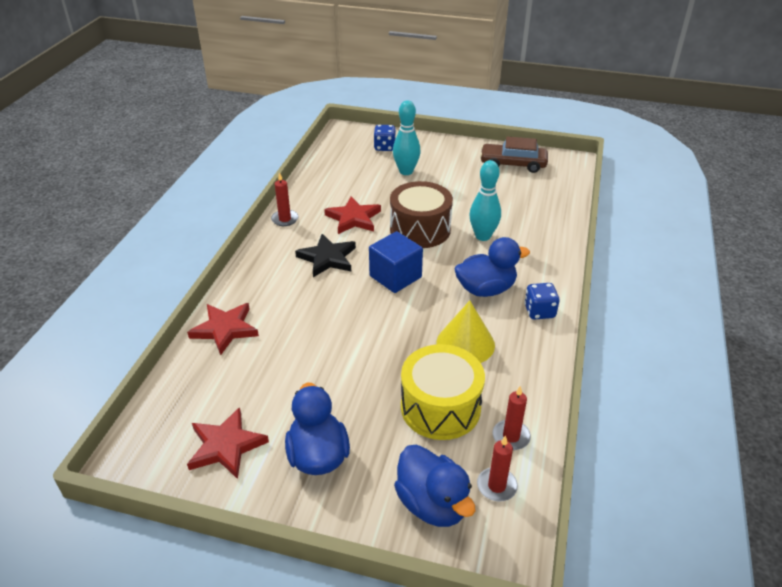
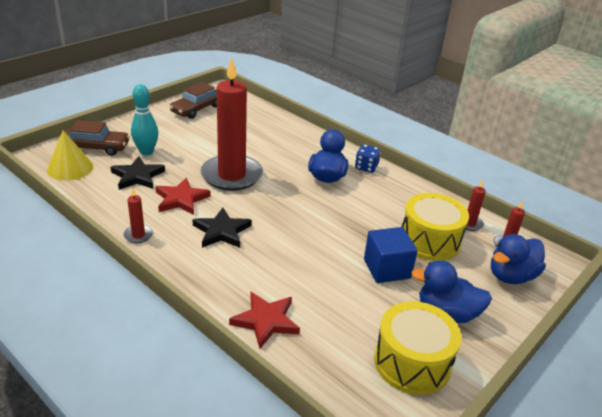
camera: 65 degrees left, 5 degrees down
(226, 446) = (412, 362): red star -> yellow drum
(364, 183) = (137, 176): none -> black star
(384, 147) = (96, 147): blue dice -> brown car
(395, 276) = (278, 207): blue cube -> blue cube (387, 269)
(420, 229) = (231, 175): brown drum -> red candle
(432, 504) = (511, 276): blue duck -> blue duck turned 150 degrees clockwise
(465, 343) = (375, 207): yellow cone -> yellow cone (70, 168)
(483, 236) = (268, 154): turquoise bowling pin -> none

